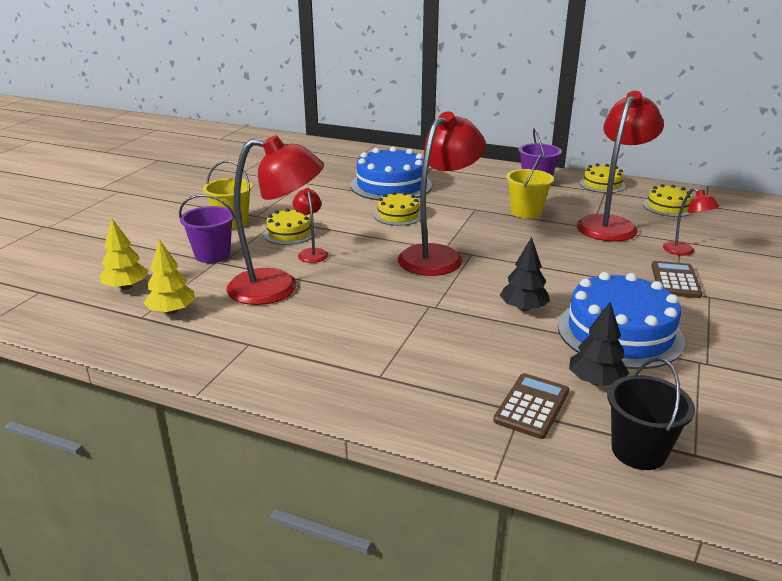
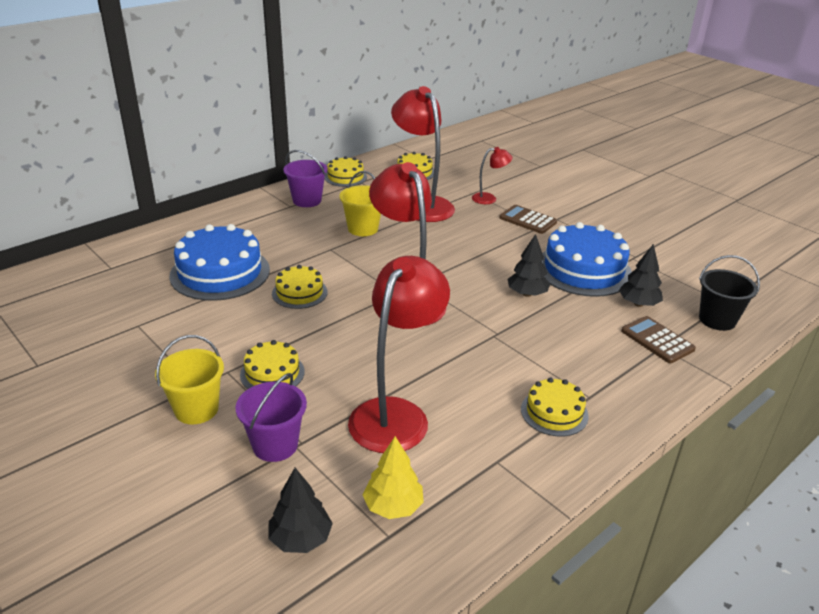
camera: 65 degrees left, 5 degrees up
(126, 287) = (300, 539): yellow tree -> black tree
(311, 253) = (336, 371): red lamp -> none
(337, 360) = (554, 412): none -> yellow cake

